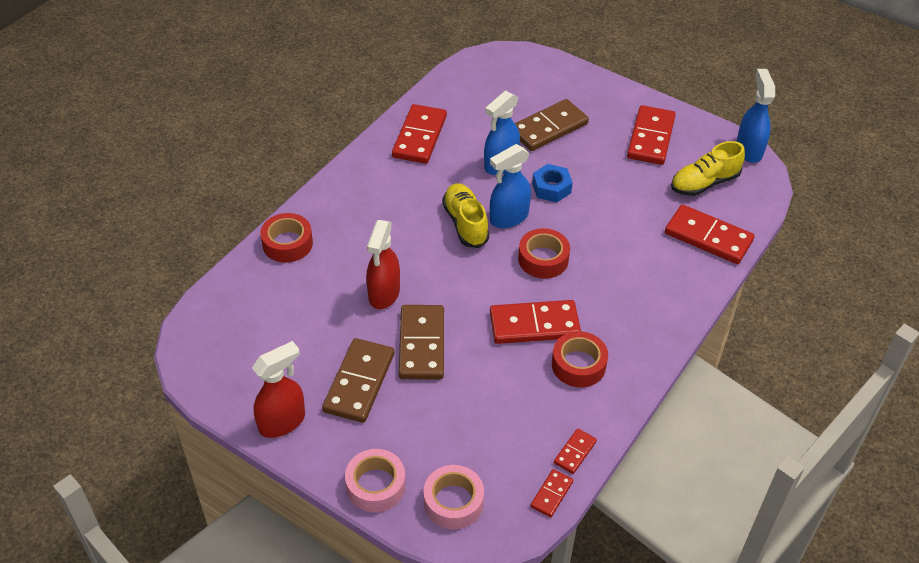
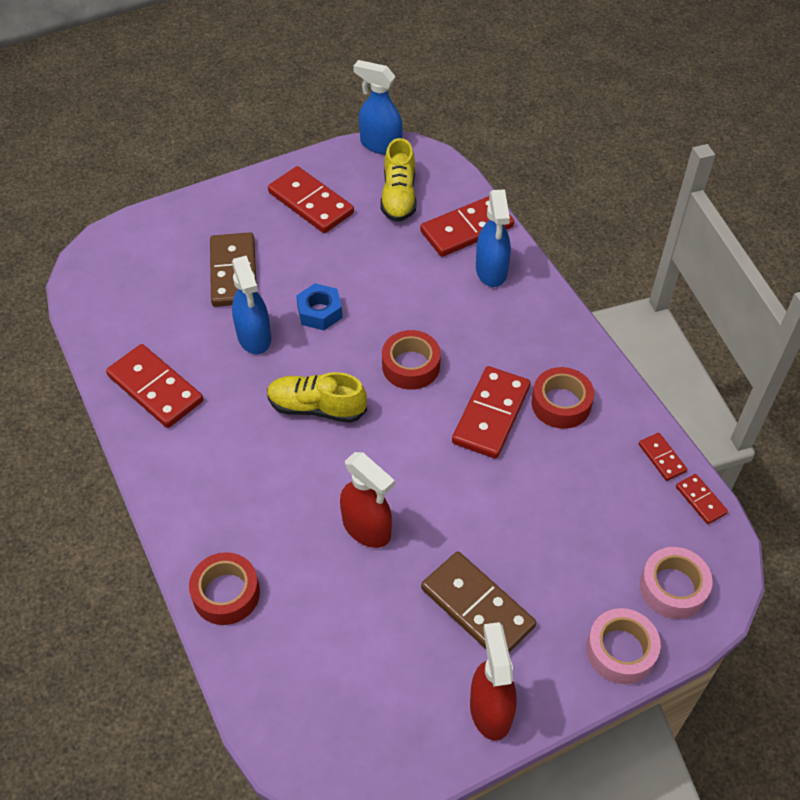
camera: 60 degrees left, 5 degrees up
(422, 344) = (459, 524): brown domino -> none
(508, 218) = (335, 367): blue spray bottle -> blue spray bottle (491, 271)

